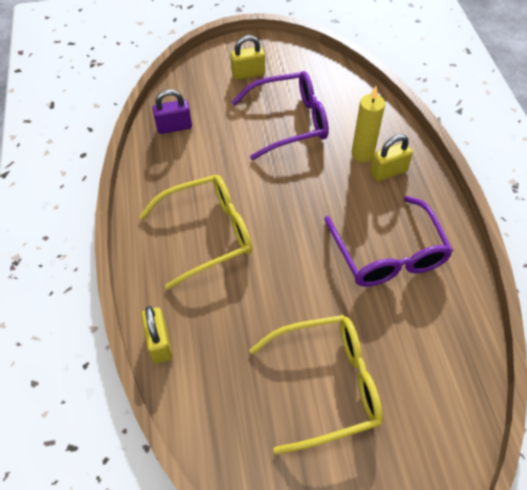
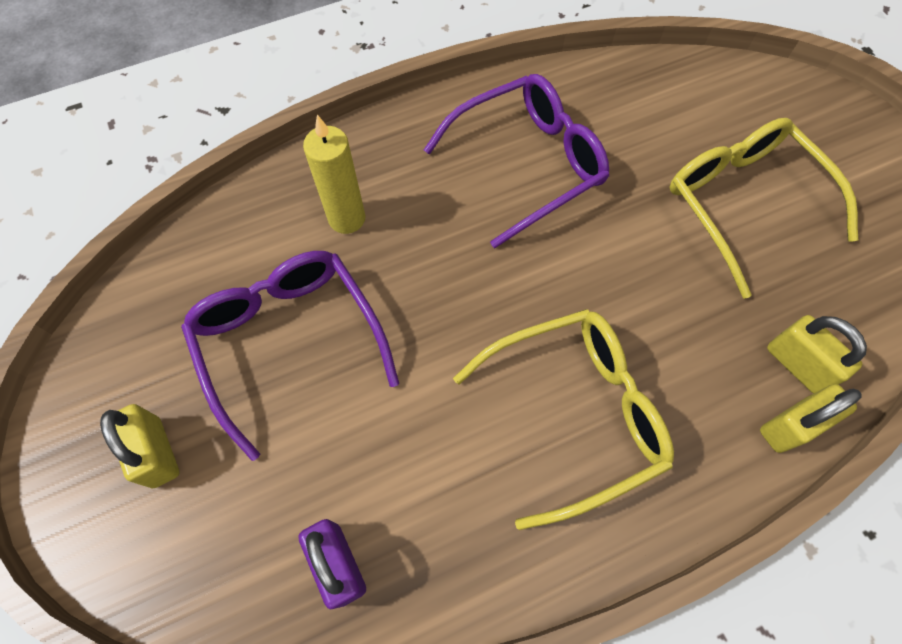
camera: 105 degrees left, 10 degrees up
(208, 233) = (575, 413): yellow glasses -> yellow glasses turned 105 degrees clockwise
(388, 172) = (377, 180): yellow padlock -> yellow padlock (797, 364)

